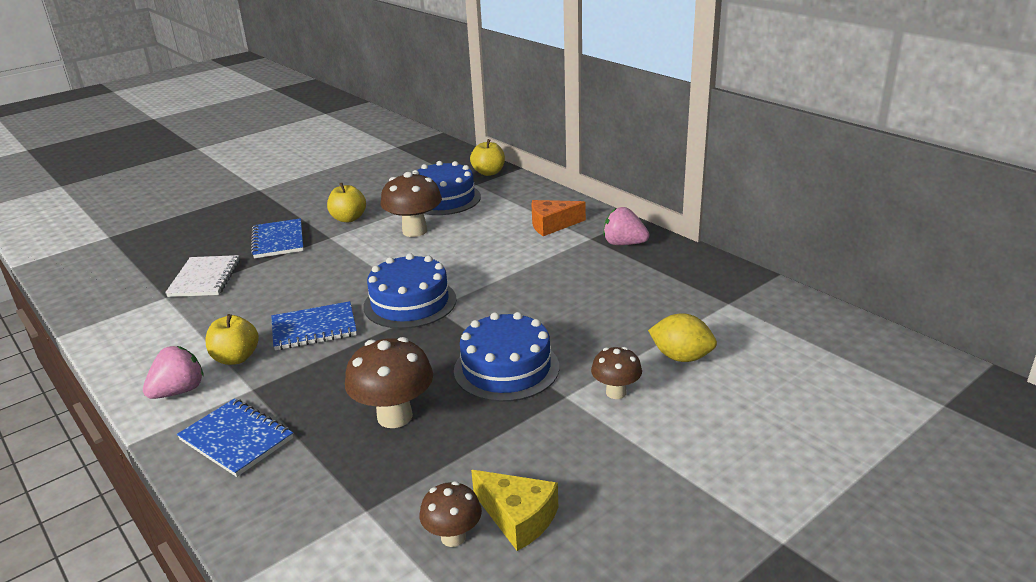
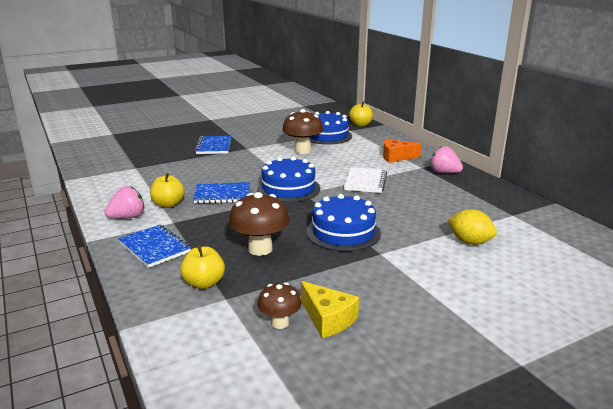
camera: 10 degrees right, 5 degrees down
(205, 278) = (162, 161): white notebook -> white notebook (365, 182)
(348, 218) = (262, 140): yellow apple -> yellow apple (204, 283)
(616, 392) = (417, 256): brown mushroom -> none

